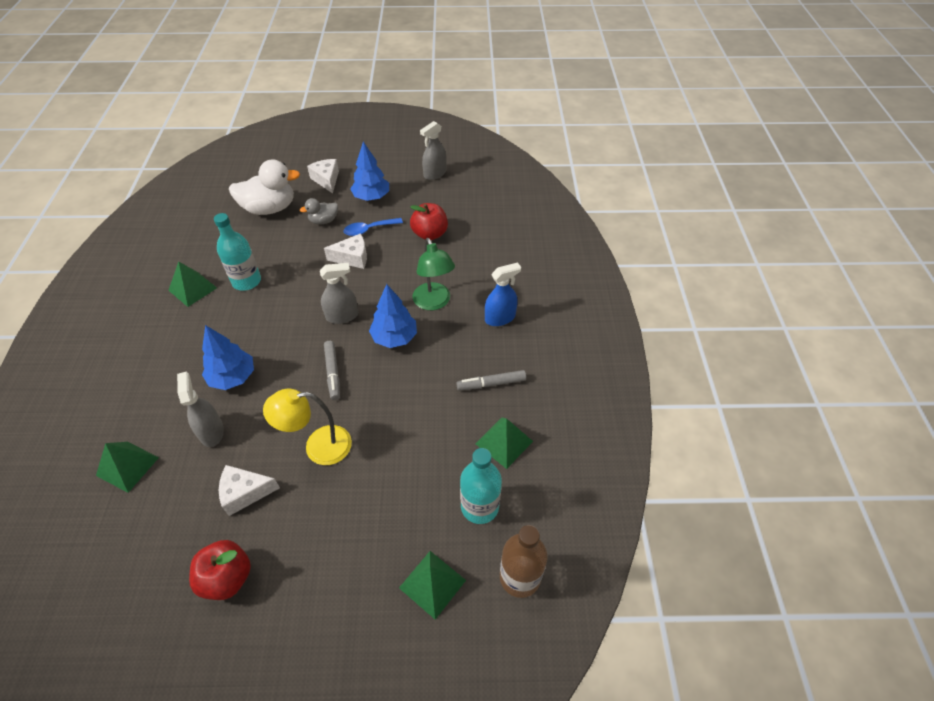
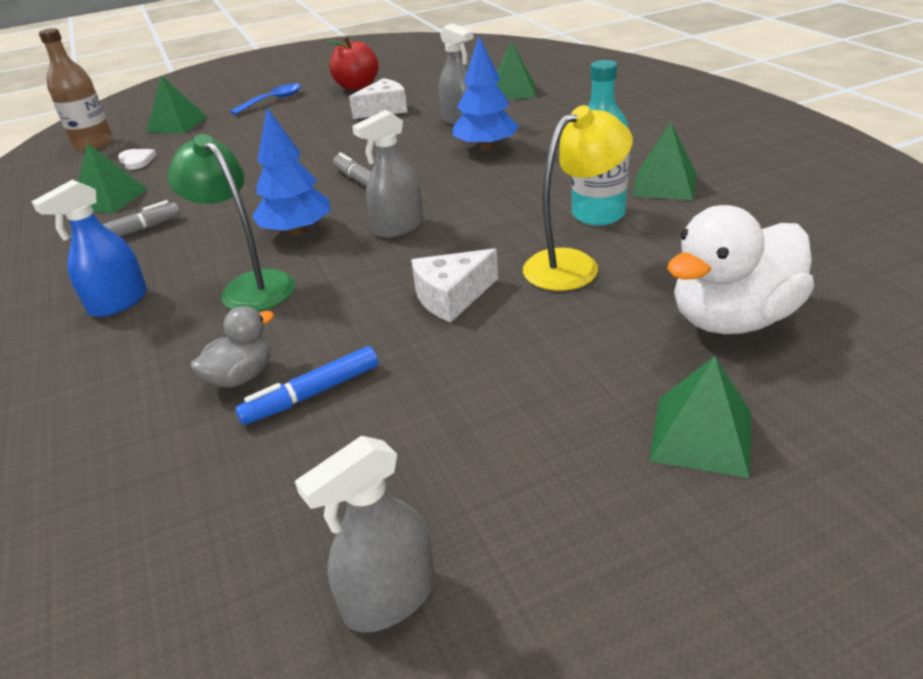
camera: 160 degrees right, 15 degrees down
(318, 446) = (334, 142): yellow lamp -> yellow lamp (573, 264)
(323, 221) = (583, 337): grey duck -> grey duck (241, 376)
(326, 180) = (701, 436): white cheese -> green pyramid
(369, 229) = (463, 355): blue spoon -> blue spoon (273, 101)
(371, 197) = (527, 433): blue tree -> none
(430, 234) = (312, 394): red apple -> blue marker
(435, 173) = (389, 597): grey spray bottle -> grey spray bottle turned 150 degrees counterclockwise
(479, 506) = (137, 160): turquoise bottle -> white heart

